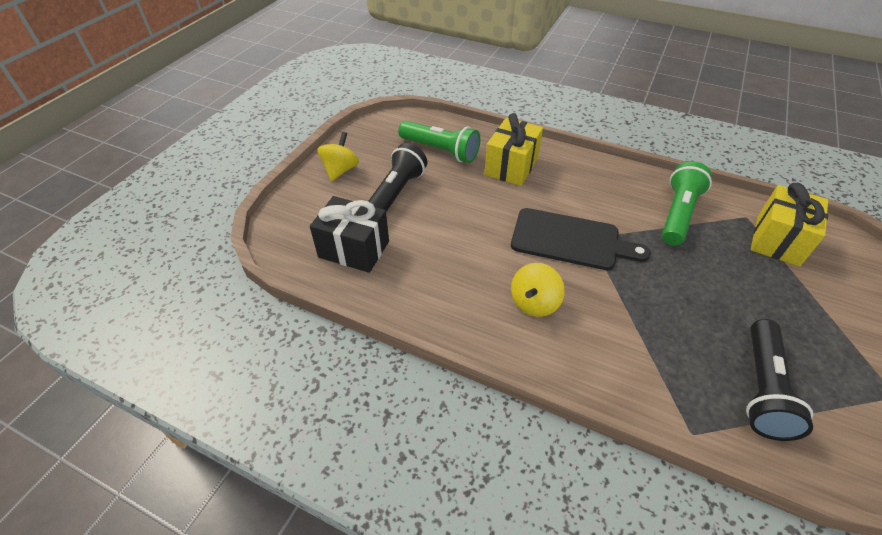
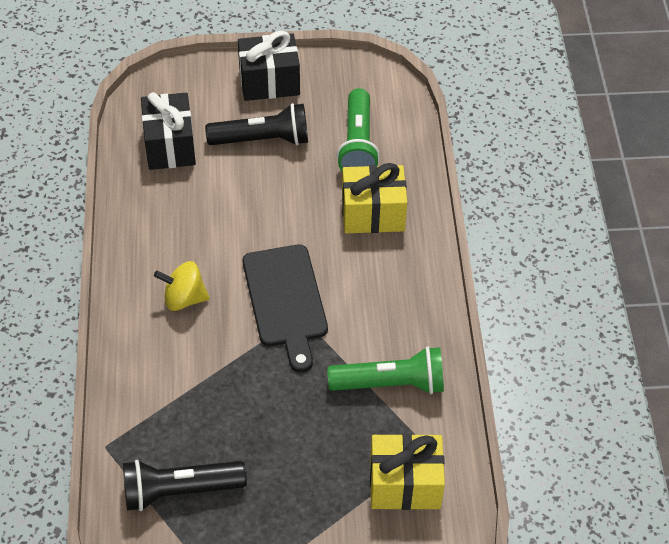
camera: 60 degrees right, 5 degrees up
(340, 170) = (269, 82): yellow spinning top -> black gift

